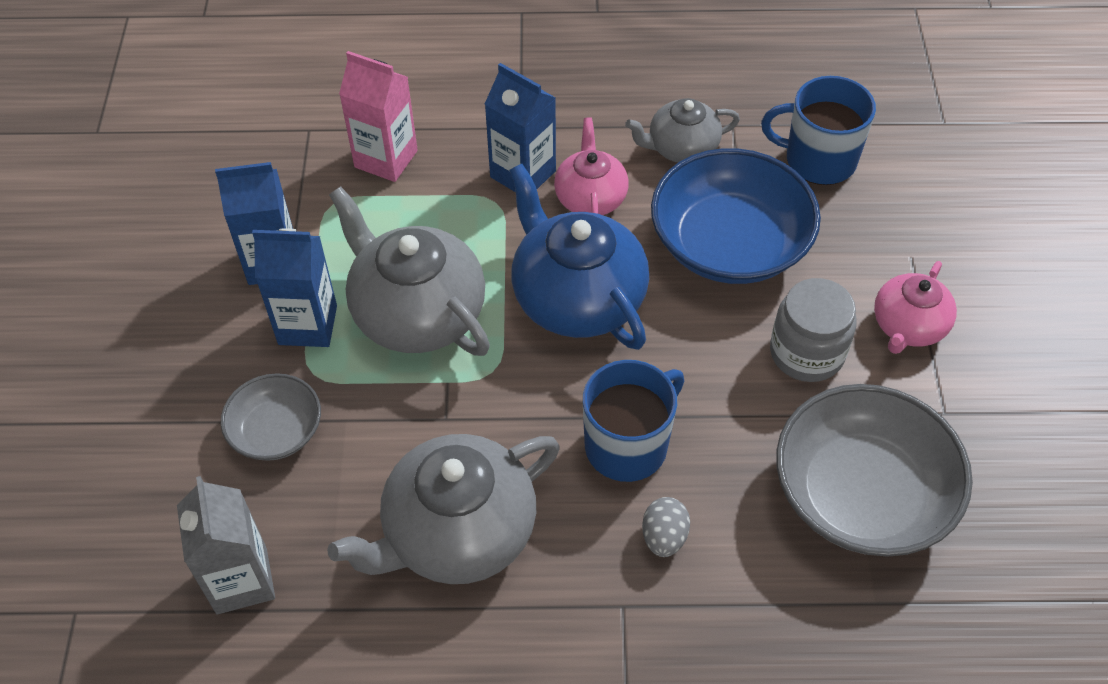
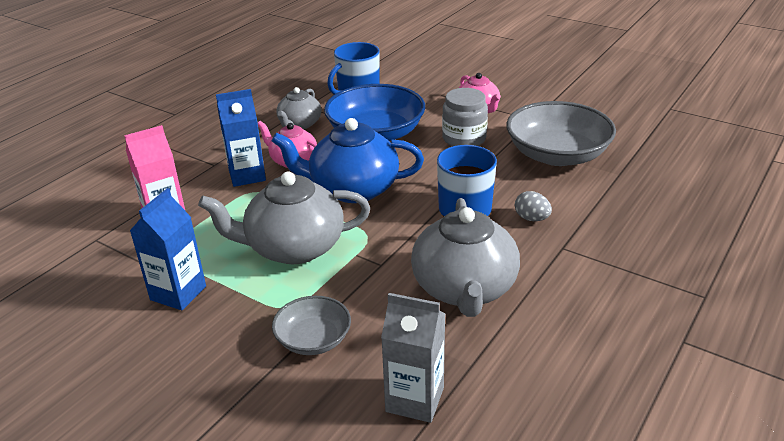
camera: 55 degrees left, 20 degrees down
(307, 325) = (247, 295): blue carton -> none

